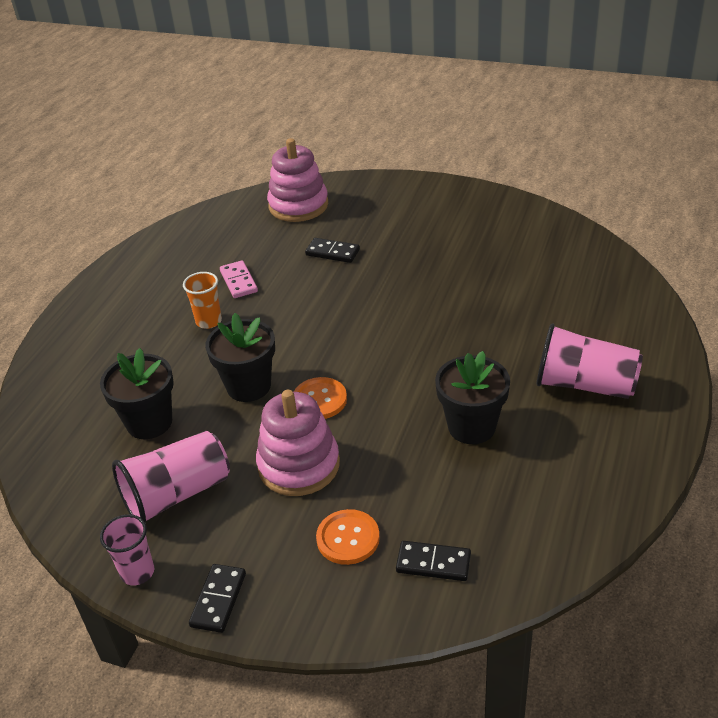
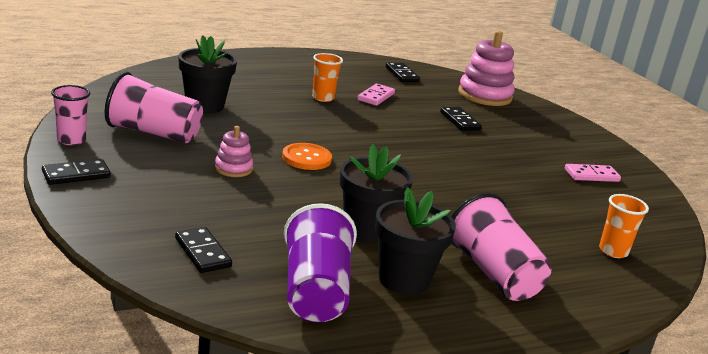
camera: 40 degrees right, 15 degrees down
(208, 235) = (401, 74): none -> black domino
(248, 386) = (283, 129): black flower pot -> black flower pot (404, 279)
(299, 465) = (233, 168): pink stacking toy -> pink stacking toy, size x0.52
(348, 538) = (186, 208): orange button -> none
(485, 231) = (591, 175): none -> pink domino
(541, 513) = (315, 291): none -> purple cup
(599, 294) = (613, 251): none -> orange cup

